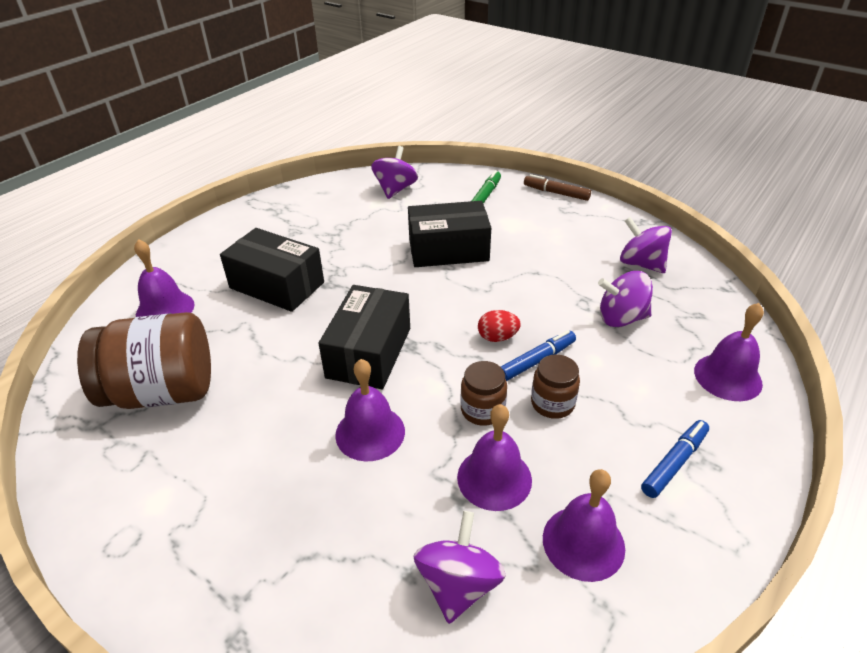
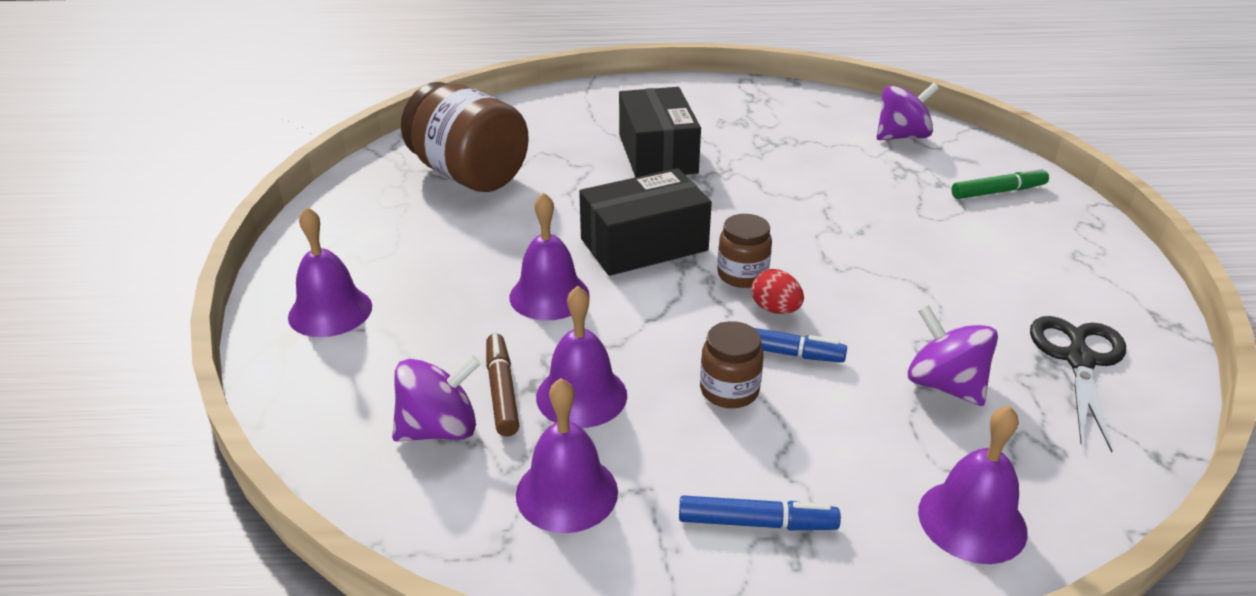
camera: 50 degrees right, 5 degrees down
(165, 309) = (553, 124): purple bell -> purple bell (330, 311)
(448, 250) = (861, 214): black box -> none
(482, 410) = (659, 347): brown jar -> brown jar (742, 275)
(556, 193) = (1101, 235): brown marker -> brown marker (502, 391)
(641, 264) = (1079, 360): purple spinning top -> black scissors

